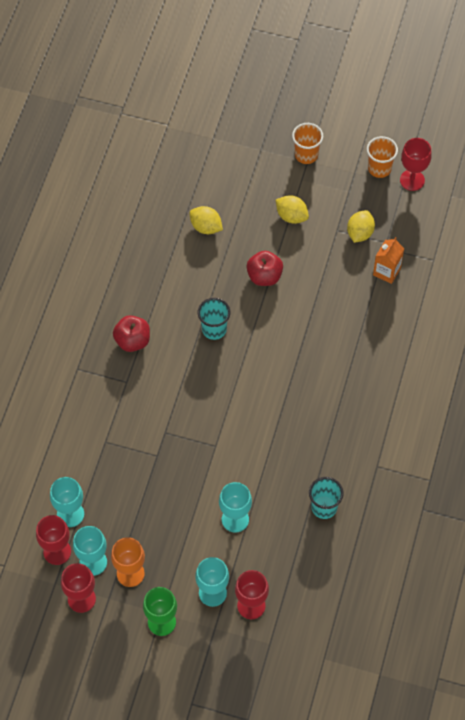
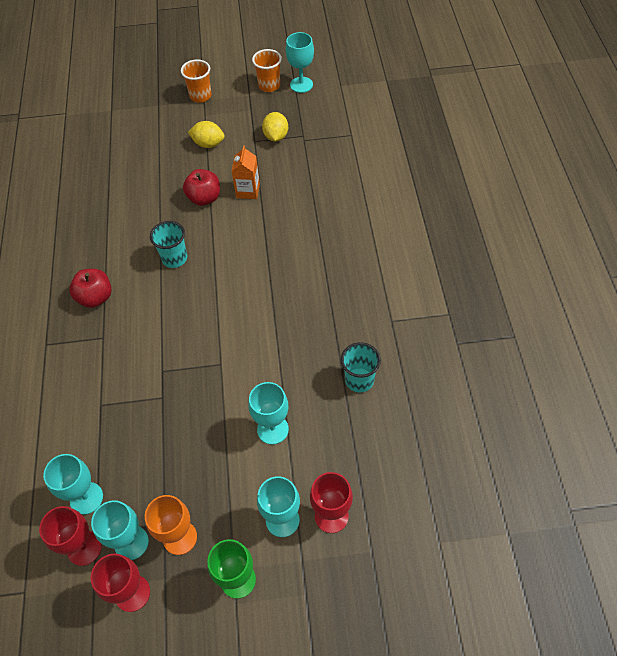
camera: 20 degrees left, 5 degrees down
(206, 227) = (132, 178): yellow lemon -> none
(386, 271) = (314, 157): orange carton -> orange carton (248, 191)
(412, 180) = (301, 85): red goblet -> turquoise goblet

